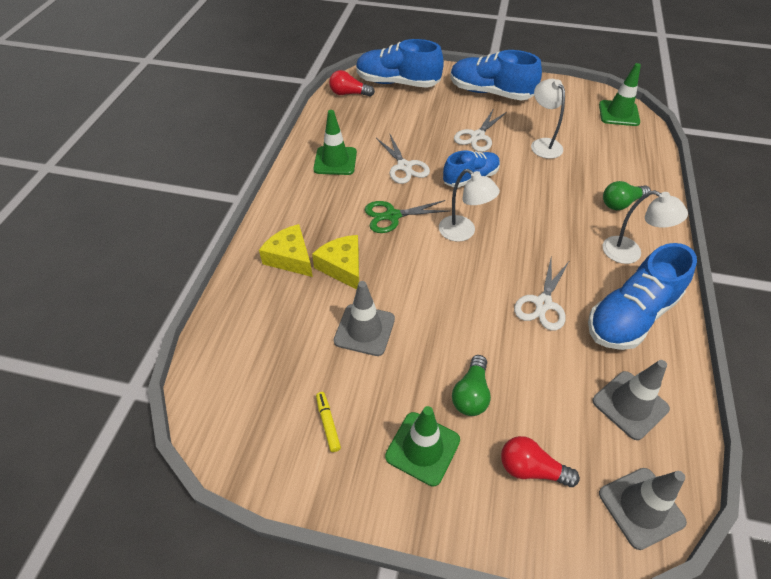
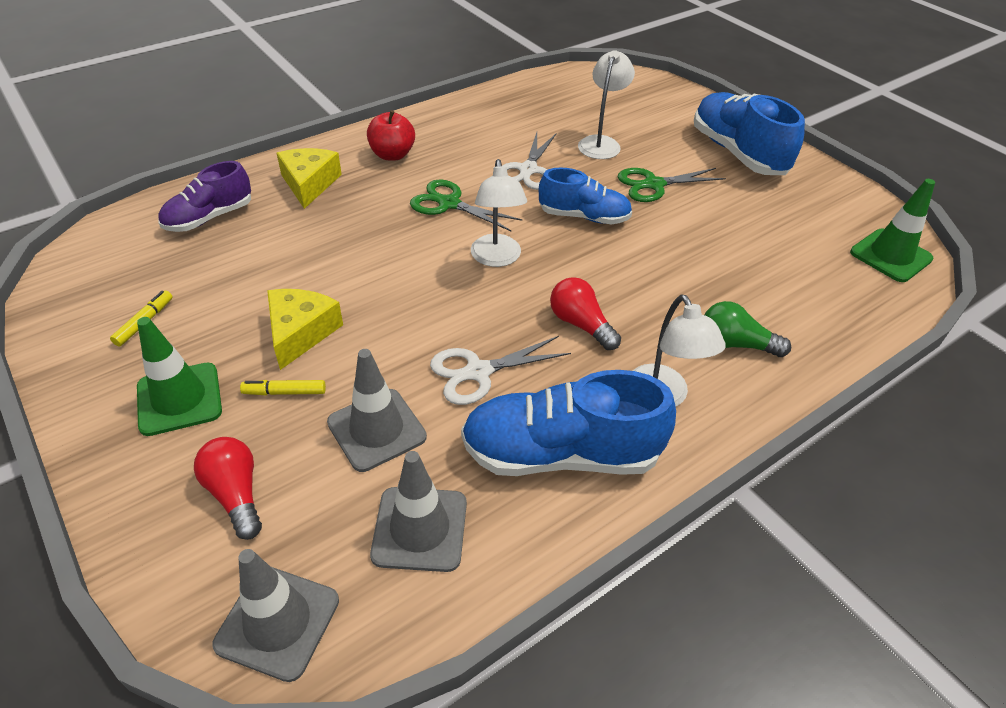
camera: 40 degrees right, 5 degrees down
(260, 325) = (209, 217): none -> purple shoe
(313, 205) = (392, 155): none -> red apple
(335, 161) = (467, 131): green traffic cone -> none
(342, 267) = (340, 217): yellow cheese -> yellow cheese (300, 332)
(349, 94) = (570, 82): red light bulb -> red light bulb (580, 324)
(364, 330) = (280, 276): grey traffic cone -> grey traffic cone (376, 429)
(397, 83) = (638, 96): blue shoe -> none
(471, 394) = (284, 392): green light bulb -> yellow marker
(477, 136) = (653, 185): white scissors -> green scissors
(542, 144) = (725, 232): white lamp -> white lamp (601, 143)

